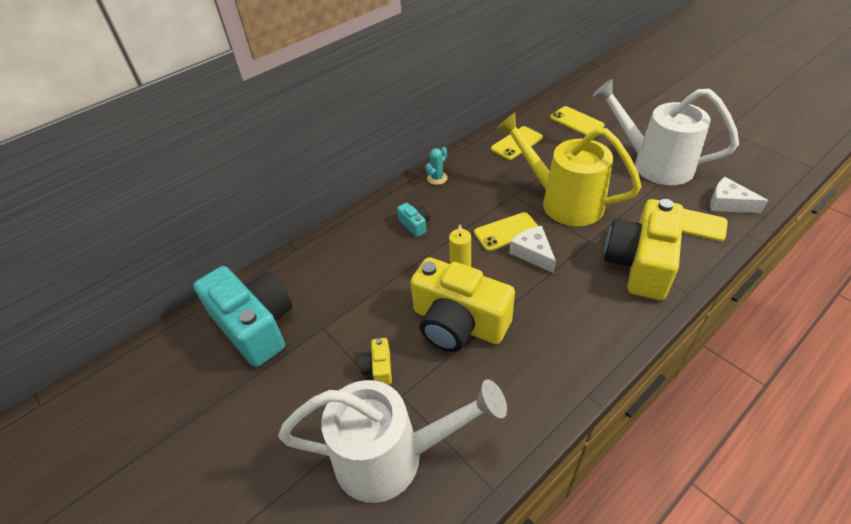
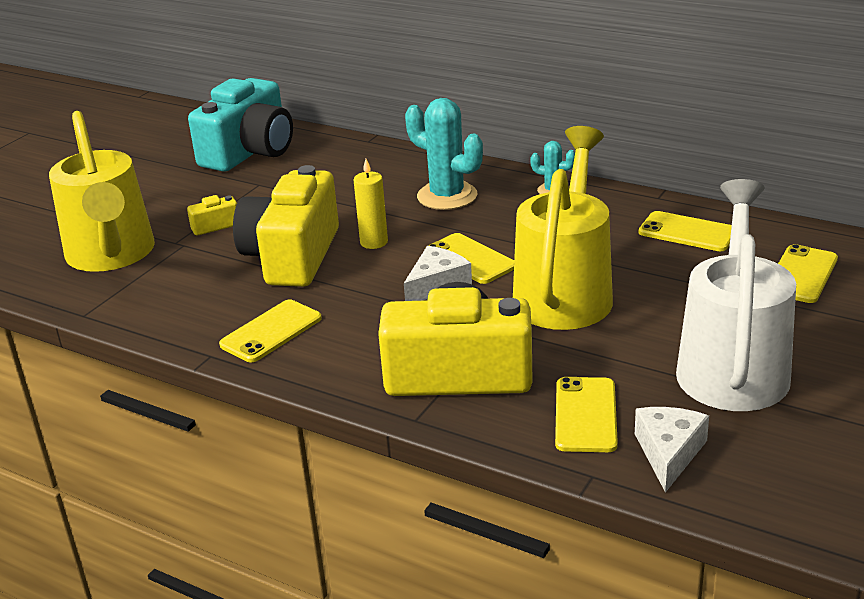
camera: 70 degrees right, 15 degrees down
(392, 457) = (112, 256): white watering can -> yellow watering can
(415, 225) = (447, 196): turquoise camera -> turquoise cactus
(564, 351) = (271, 331): none -> yellow phone

